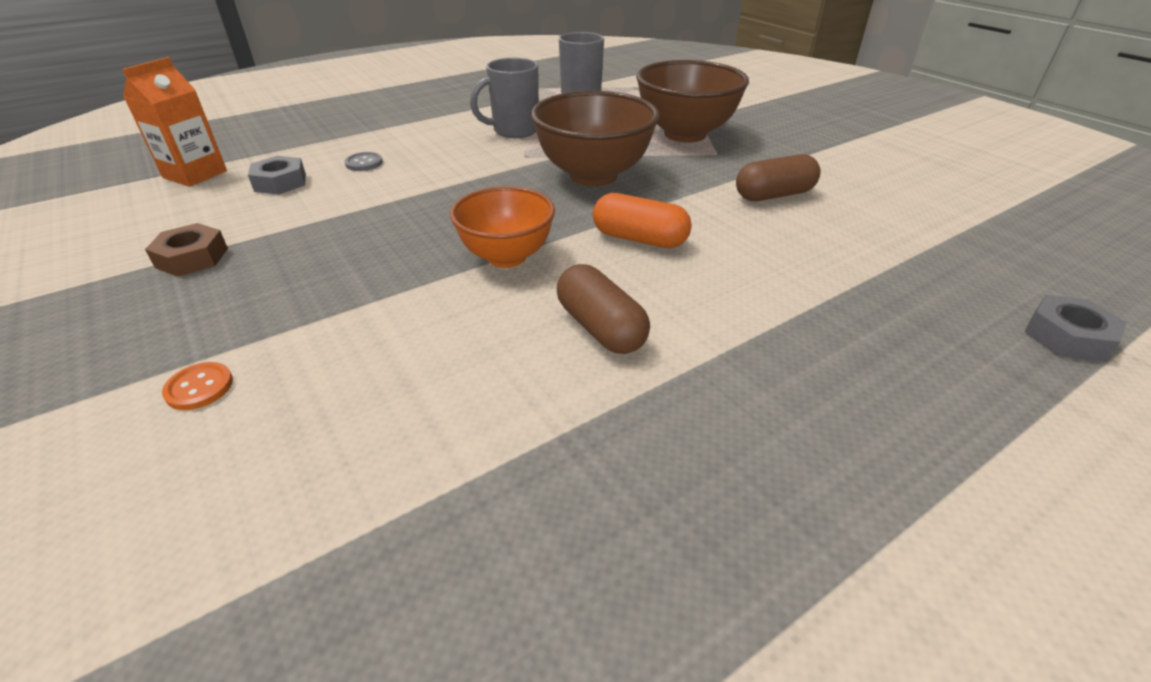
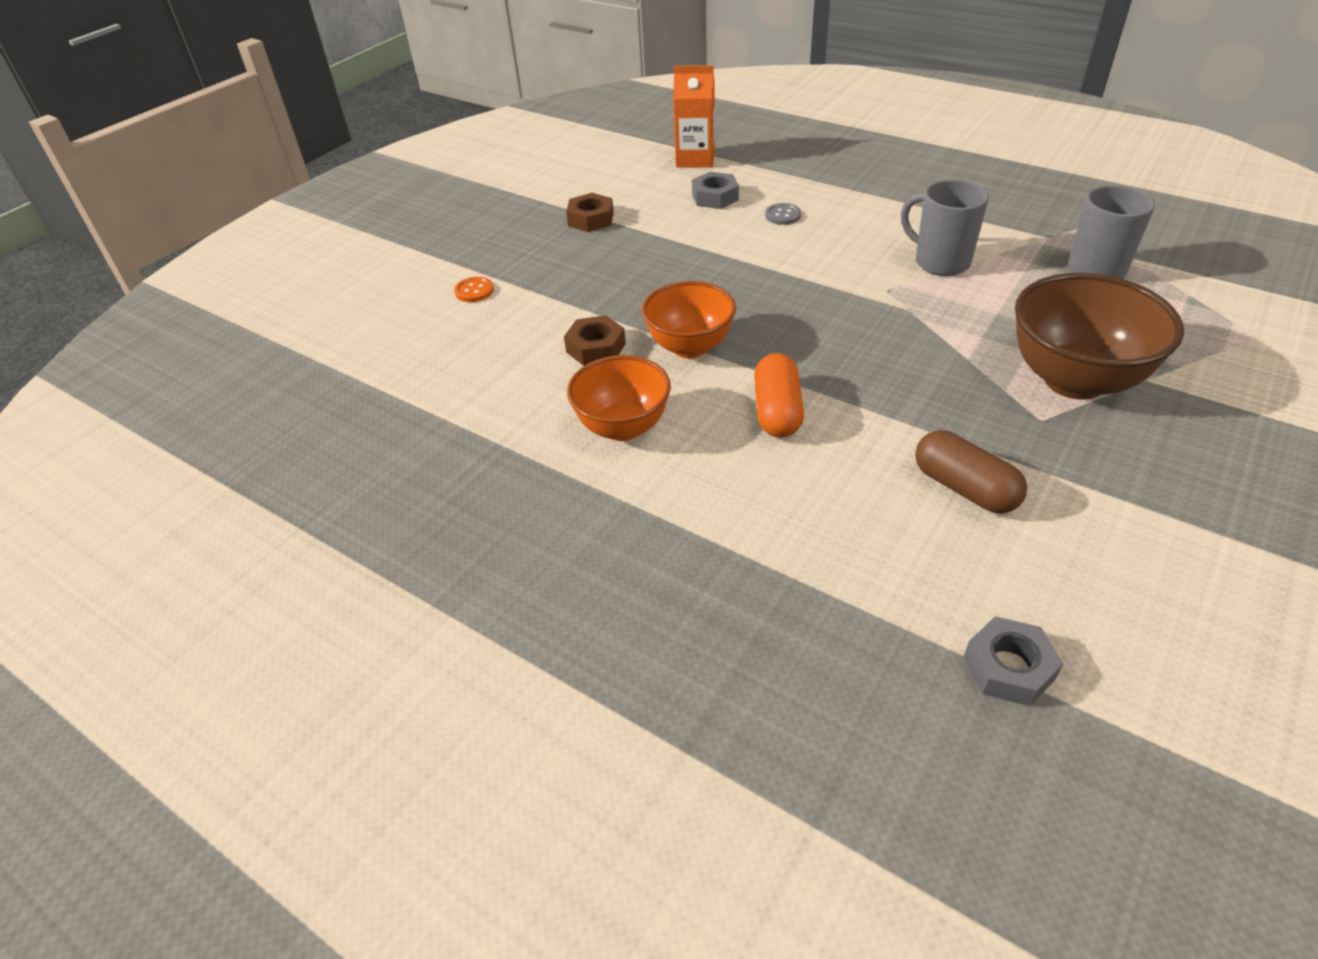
camera: 70 degrees right, 5 degrees up
(446, 313) = (596, 348): none -> brown nut
(593, 175) = (885, 345): brown bowl -> none
(600, 328) = (623, 427): brown capsule -> orange bowl
(1067, 337) = (810, 772): grey nut -> grey nut (1008, 668)

